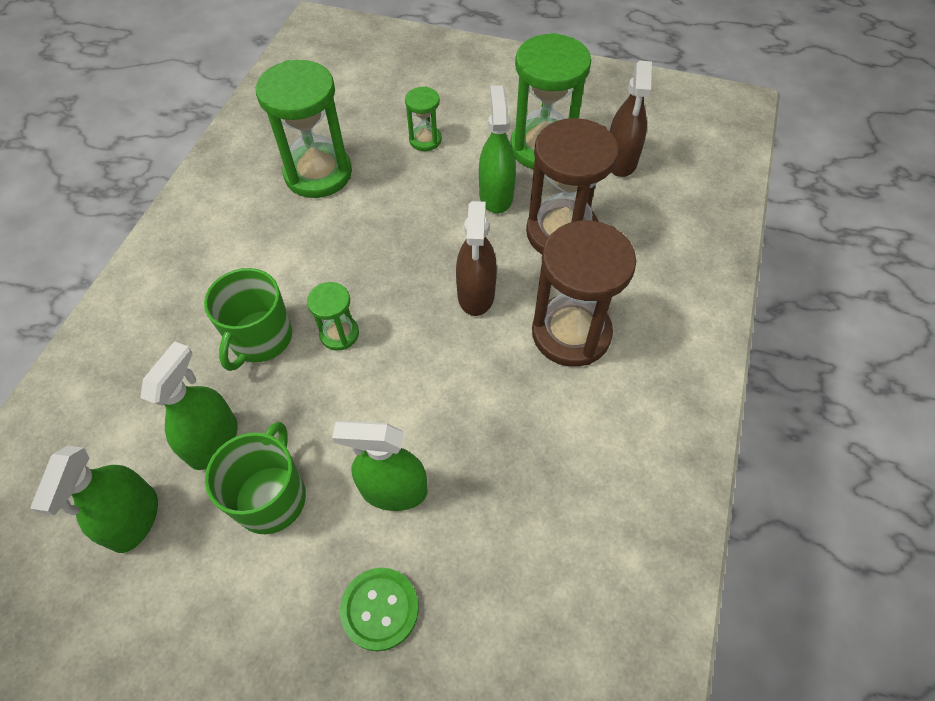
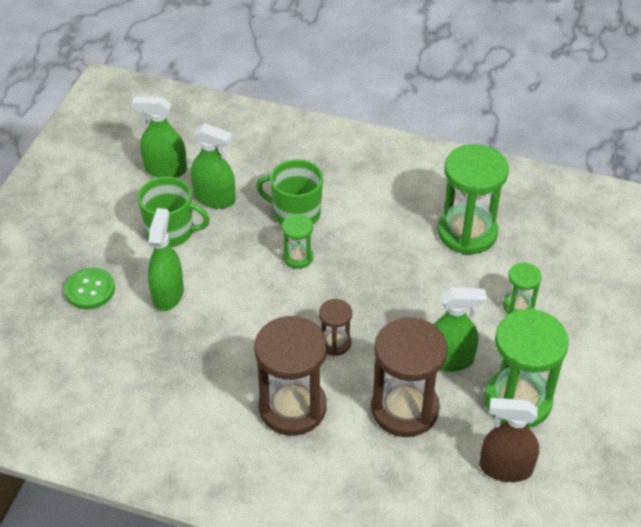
camera: 90 degrees right, 10 degrees down
(476, 294) = (335, 343): brown spray bottle -> brown hourglass

